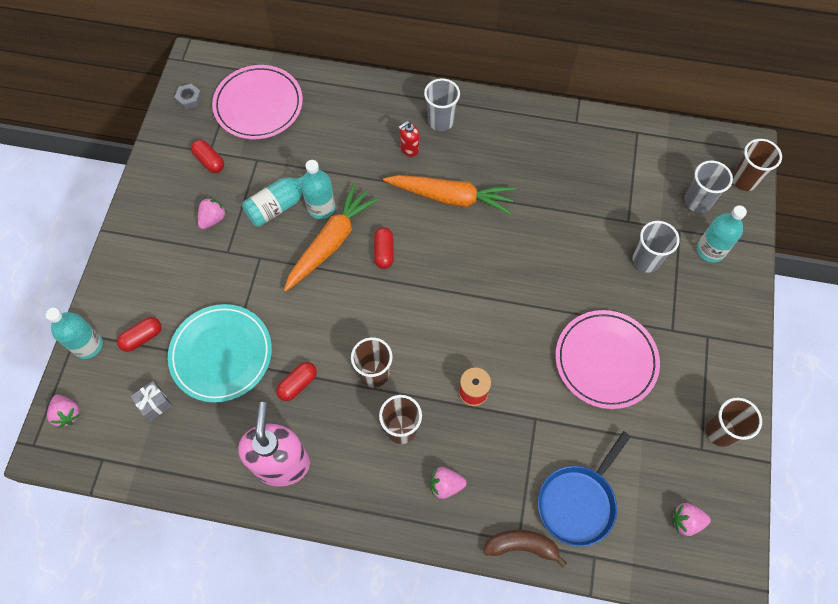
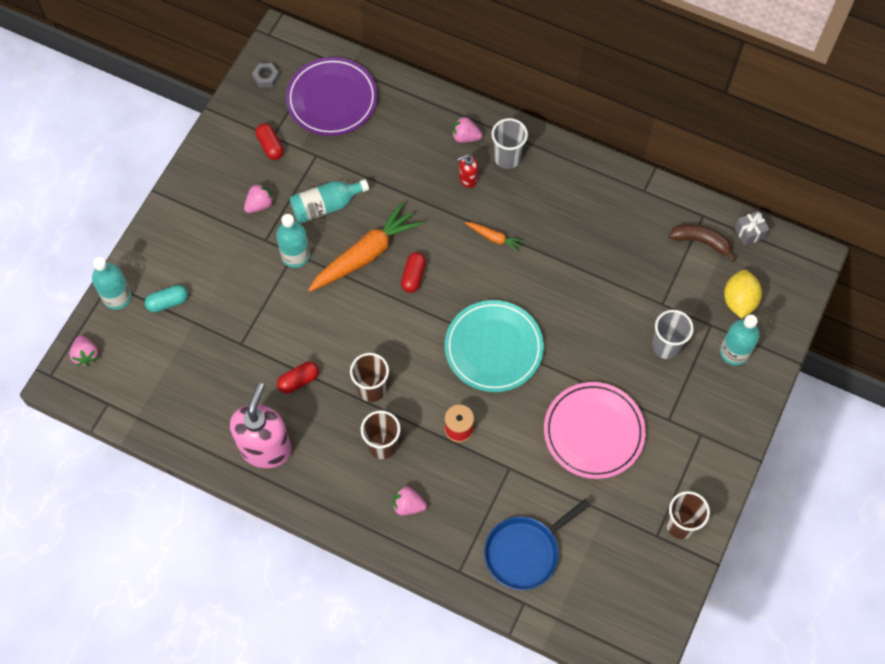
camera: 15 degrees right, 0 degrees up
(142, 337) = (168, 302): red capsule -> turquoise capsule
(154, 404) = (165, 366): grey gift -> grey gift (749, 232)
(221, 354) = (236, 336): turquoise plate -> turquoise plate (493, 348)
(258, 105) = (332, 99): pink plate -> purple plate
(321, 207) = (365, 218): turquoise bottle -> turquoise bottle (295, 255)
(451, 197) = (494, 238): orange carrot -> orange carrot, size x0.47
(521, 546) = (460, 576): brown banana -> brown banana (701, 242)
(686, 521) = (619, 594): pink strawberry -> pink strawberry (465, 137)
(697, 201) = (739, 301): grey cup -> yellow lemon
(744, 180) = (795, 291): brown cup -> none

